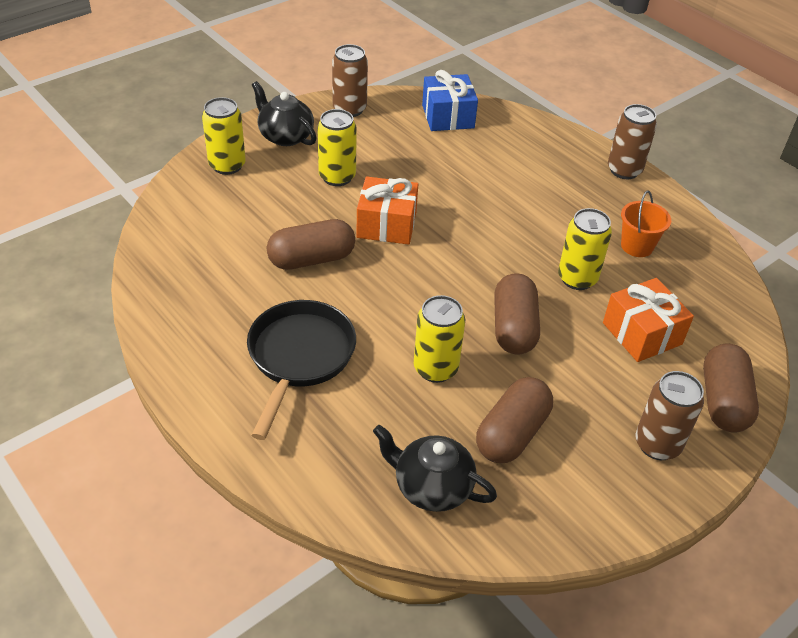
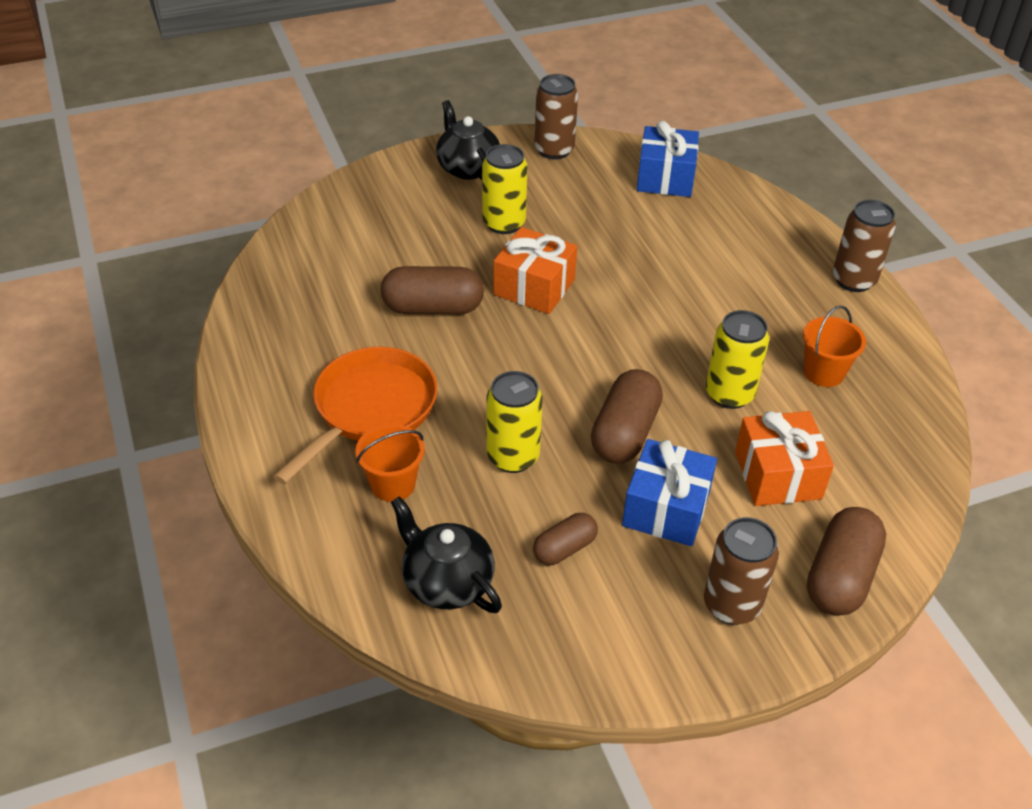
camera: 20 degrees right, 0 degrees up
(227, 165) = (390, 188): yellow can -> none
(299, 357) = (370, 409): black pan -> orange pan
(348, 416) = (393, 484): none -> orange bucket
(512, 434) = (564, 548): brown capsule -> brown capsule, size x0.59
(573, 381) = (666, 508): none -> blue gift

